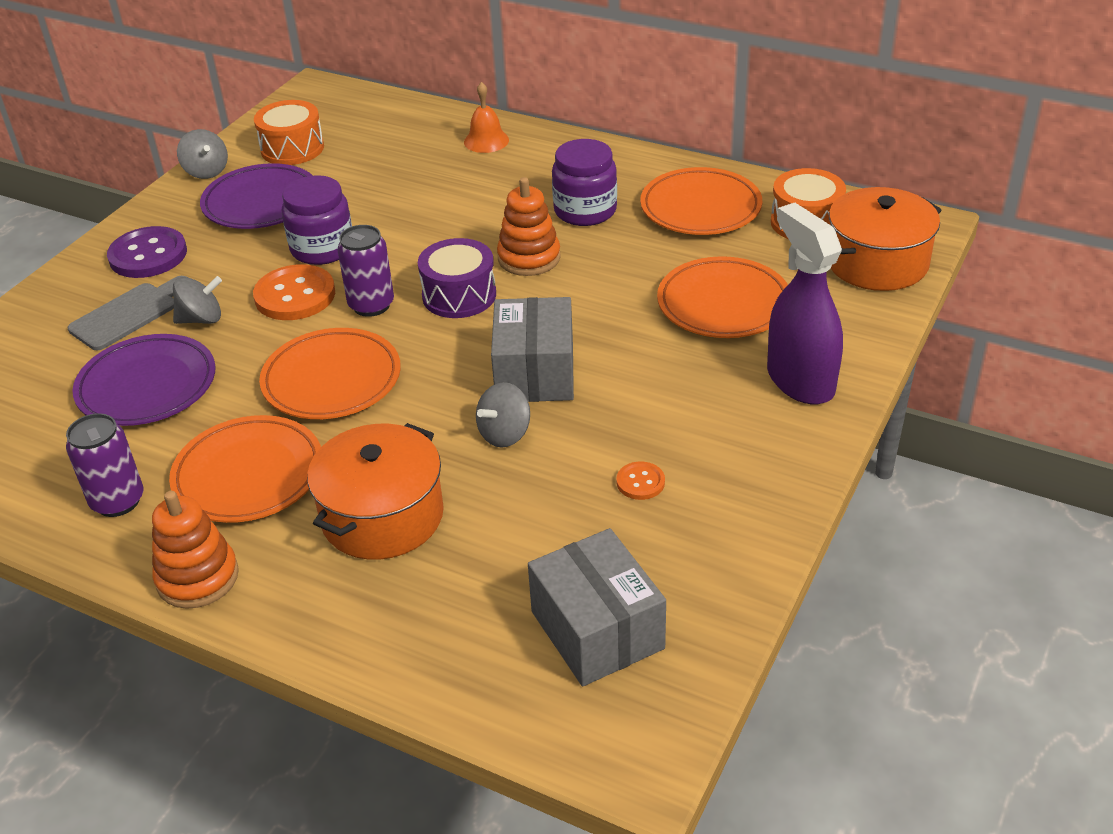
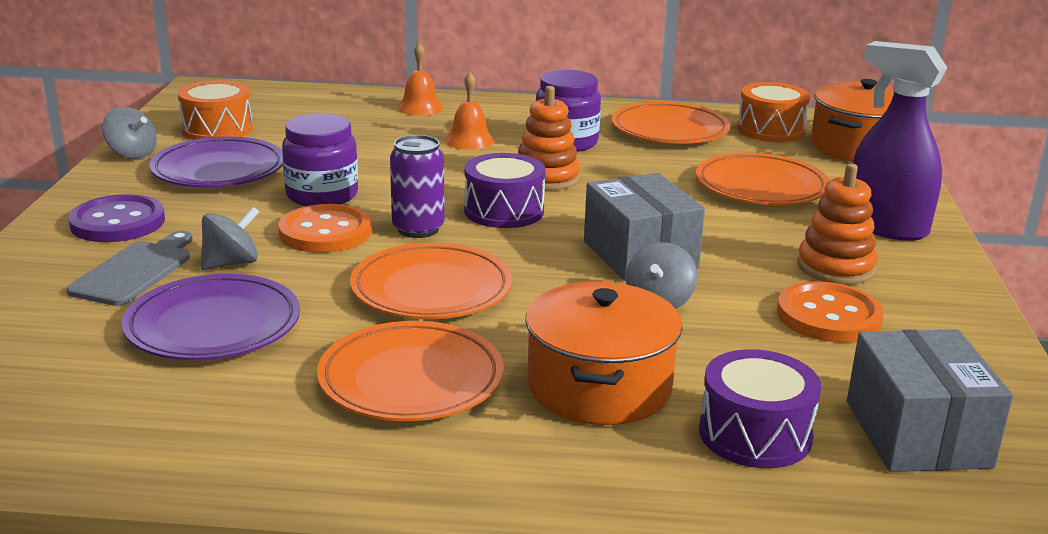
camera: 25 degrees left, 15 degrees down
(118, 501) = (266, 430): purple can -> none
(197, 577) = (435, 480): orange stacking toy -> orange stacking toy (835, 268)
(463, 596) = (755, 434): none -> purple drum
(497, 195) = (469, 140): none -> orange bell
(597, 630) = (917, 434): grey box -> grey box turned 45 degrees clockwise
(640, 482) = (828, 316): orange button -> orange button, size x1.99

